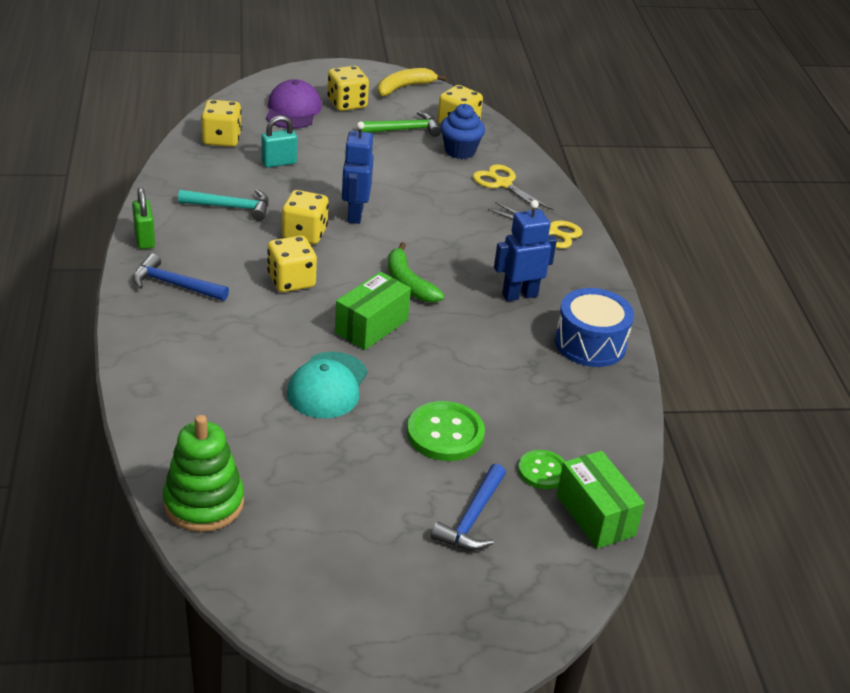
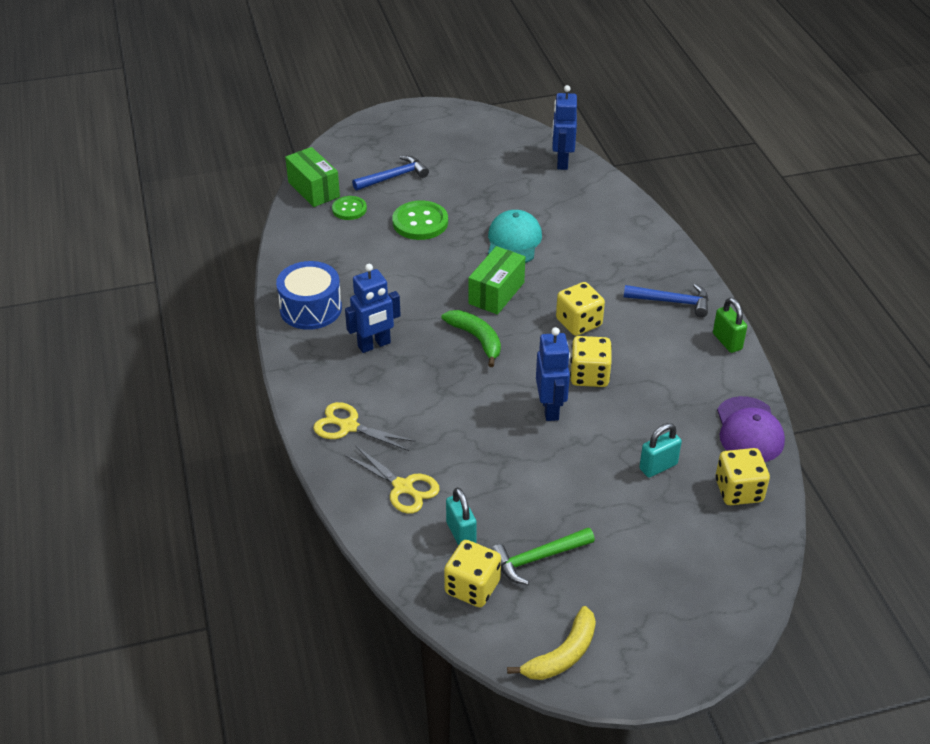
camera: 175 degrees right, 5 degrees up
(203, 503) = (562, 162): green stacking toy -> blue robot
(231, 207) = (673, 394): turquoise hammer -> none
(293, 110) = (686, 565): purple cap -> purple cap (749, 430)
(347, 103) = (625, 596): yellow dice -> none
(460, 151) = (461, 534): blue cupcake -> turquoise padlock
(472, 518) = (394, 177): blue hammer -> blue hammer turned 45 degrees clockwise

